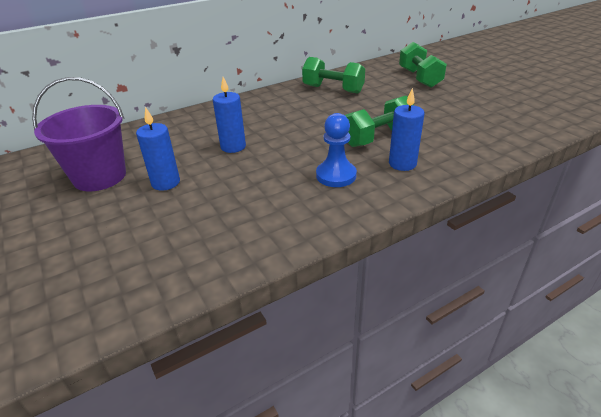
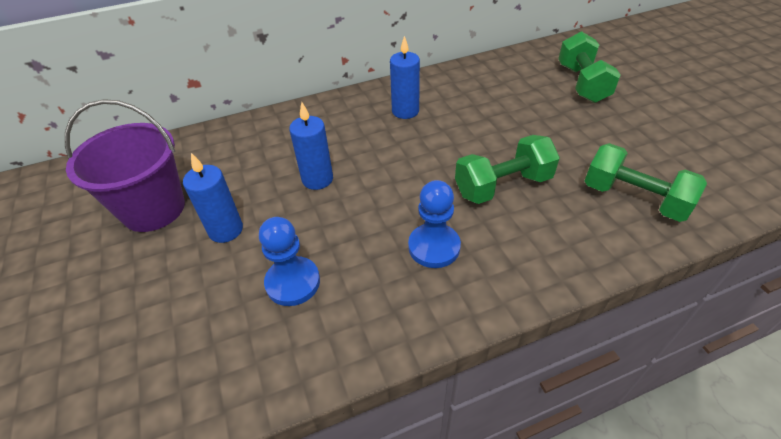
camera: 10 degrees right, 10 degrees up
(230, 207) = (293, 282): none -> blue pawn
(333, 89) = (463, 92): green dumbbell -> green dumbbell (634, 198)
(402, 164) = (525, 238): blue candle -> blue candle (405, 111)

